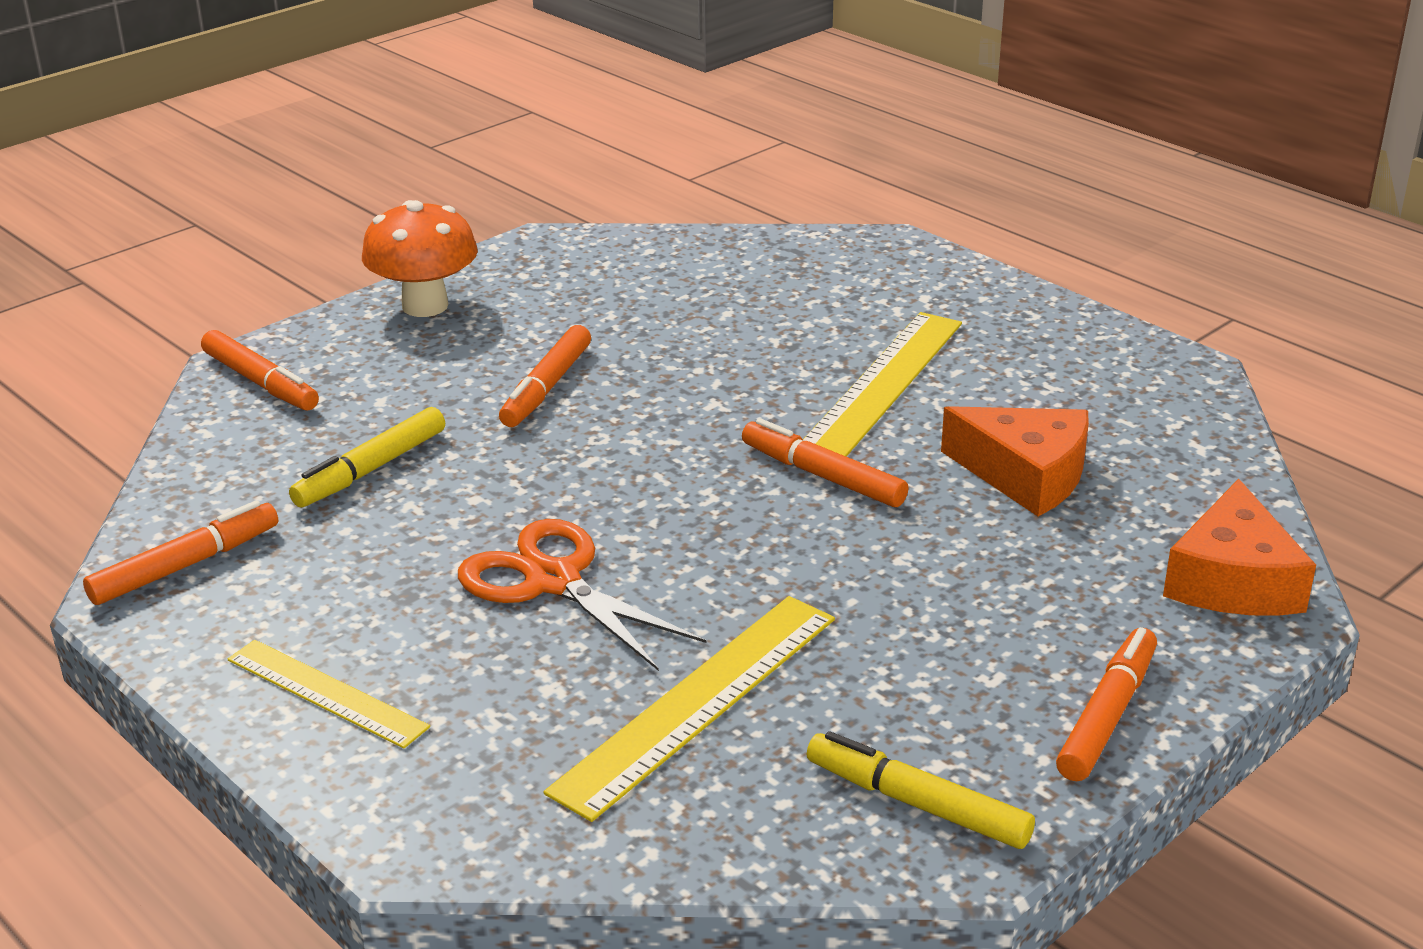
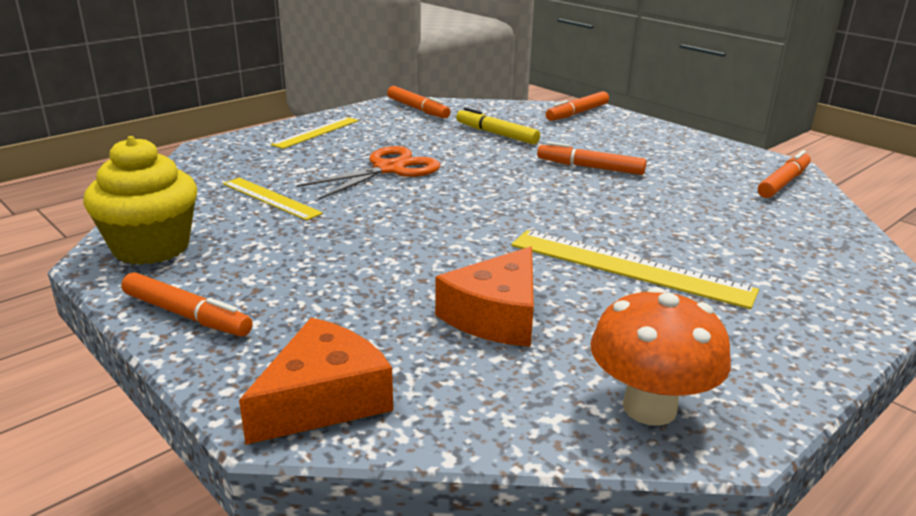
camera: 90 degrees right, 5 degrees down
(425, 306) = (676, 140): orange mushroom -> orange mushroom (649, 408)
(697, 702) = (271, 198): yellow ruler -> yellow ruler, size x0.63
(822, 476) = (493, 239): orange marker -> orange marker (783, 182)
(917, 803) = (151, 247): yellow marker -> yellow cupcake
(1233, 580) = (323, 399): orange cheese -> orange cheese turned 120 degrees clockwise

